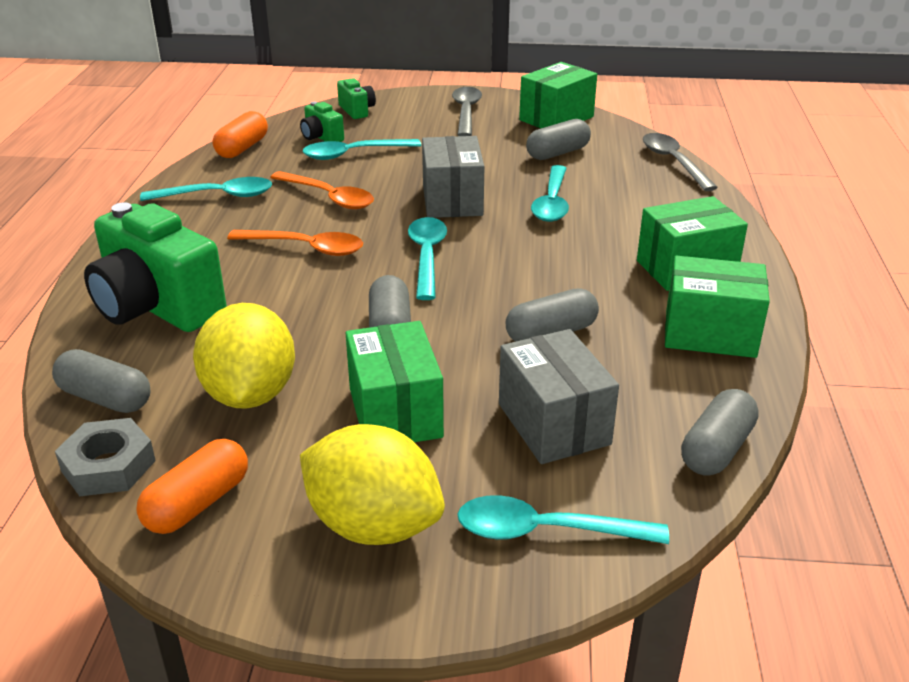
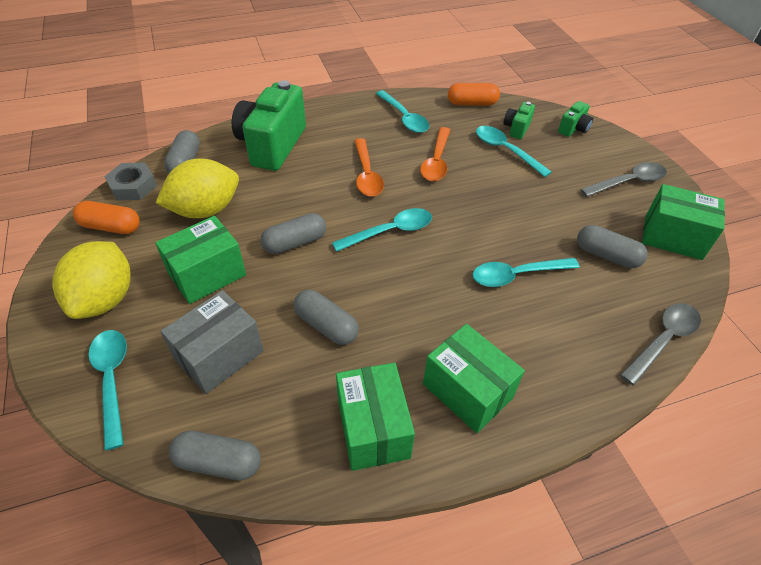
camera: 65 degrees right, 15 degrees up
(452, 200) = (477, 219): grey box -> none

